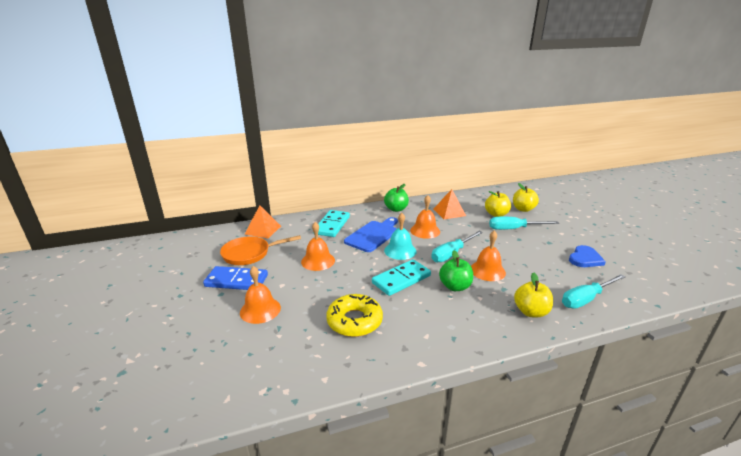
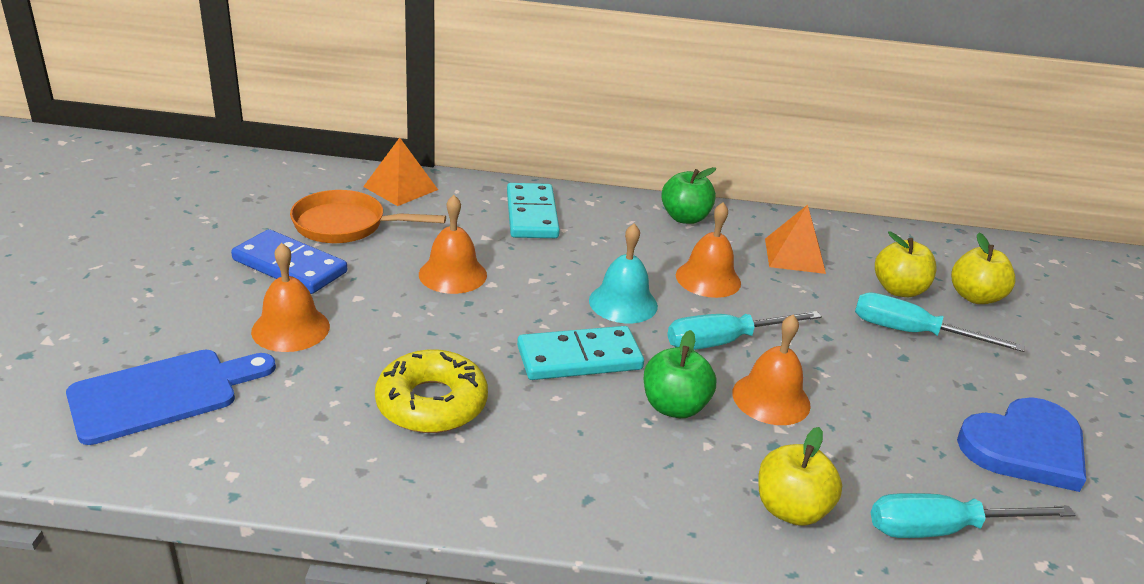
camera: 20 degrees right, 5 degrees up
(332, 225) = (532, 215): turquoise domino -> turquoise domino turned 45 degrees counterclockwise
(373, 235) = (595, 257): blue cutting board -> blue cutting board (162, 394)
(585, 259) = (1024, 447): blue heart -> blue heart, size x1.51

